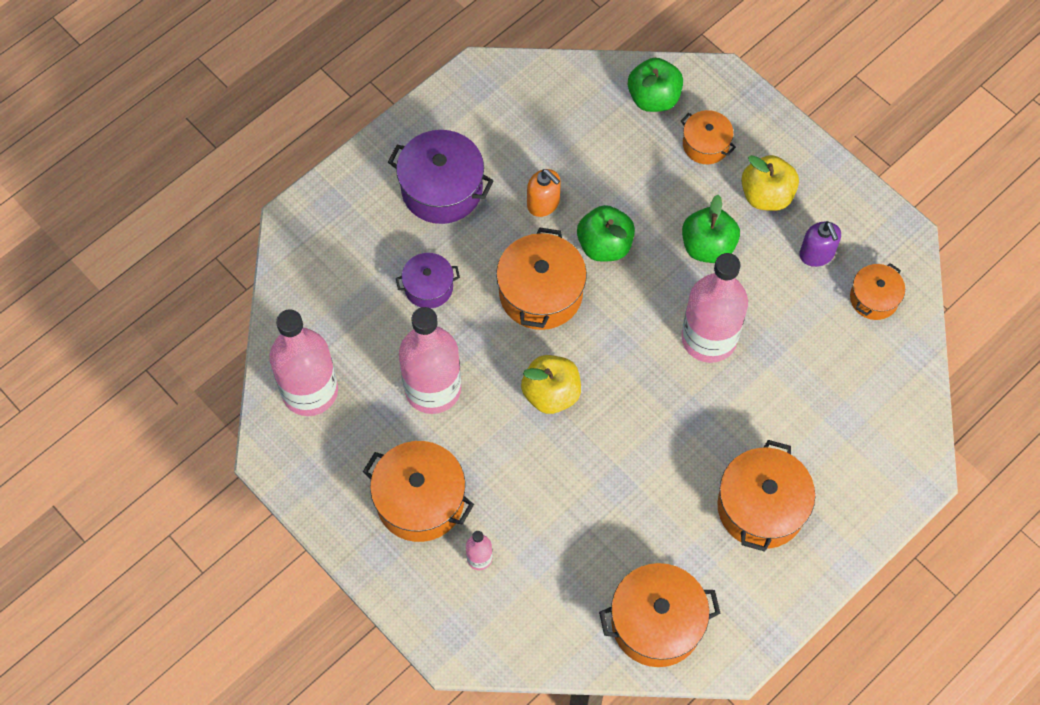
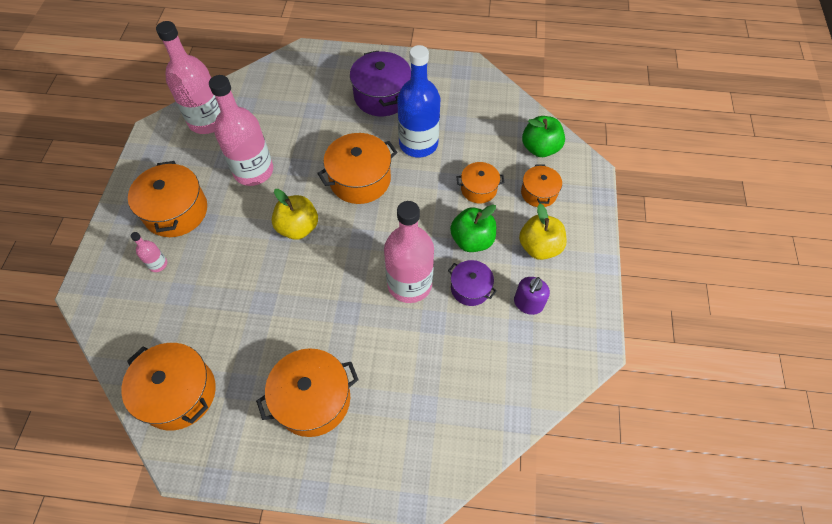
camera: 50 degrees right, 5 degrees down
(428, 287) = (316, 129): purple pot -> purple pot (470, 288)
(543, 203) = (418, 143): orange soap dispenser -> blue bottle
(604, 245) = (420, 189): green apple -> none
(874, 298) = (531, 361): orange pot -> orange pot (478, 189)

